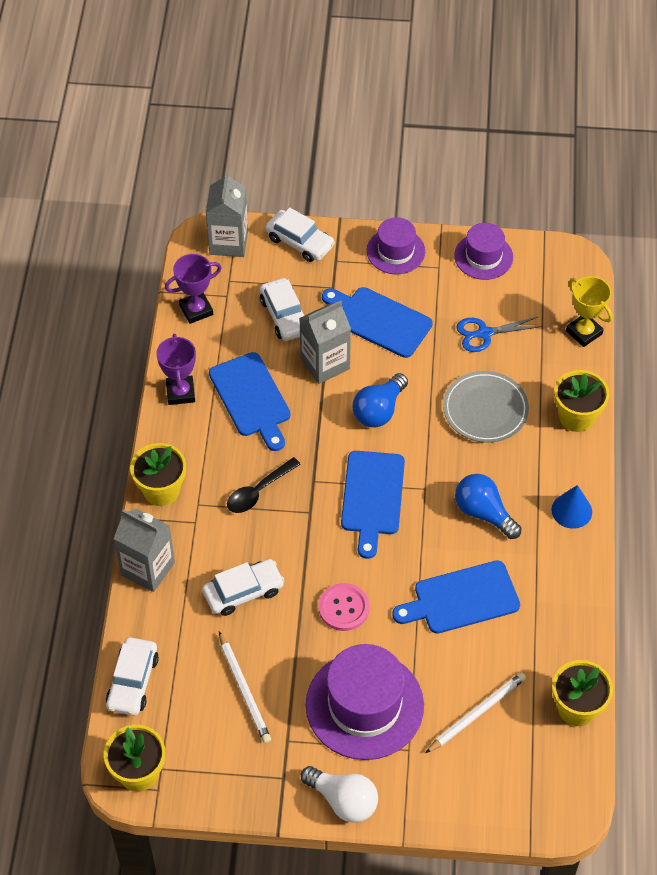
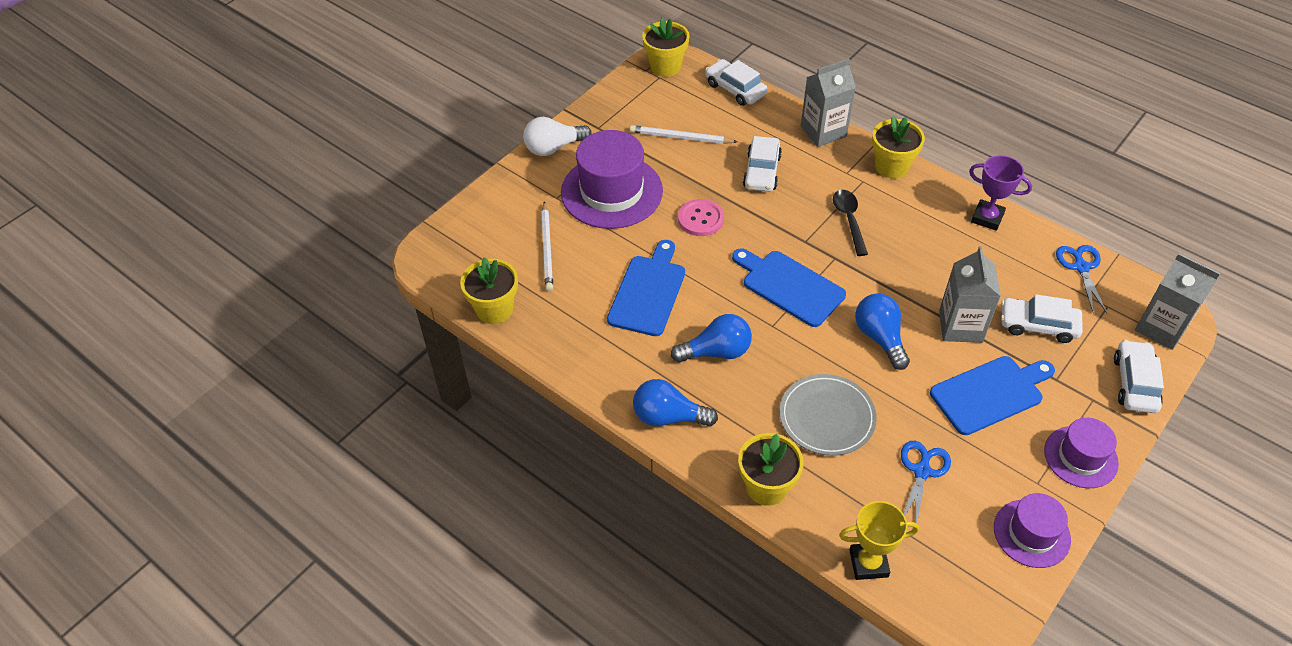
camera: 125 degrees right, 5 degrees down
(196, 310) = (1081, 267): purple trophy -> blue scissors
(251, 398) = (951, 259): blue cutting board -> none
(300, 242) = (1134, 383): white car -> white car turned 120 degrees clockwise
(571, 510) = (668, 417): blue cone -> blue light bulb

